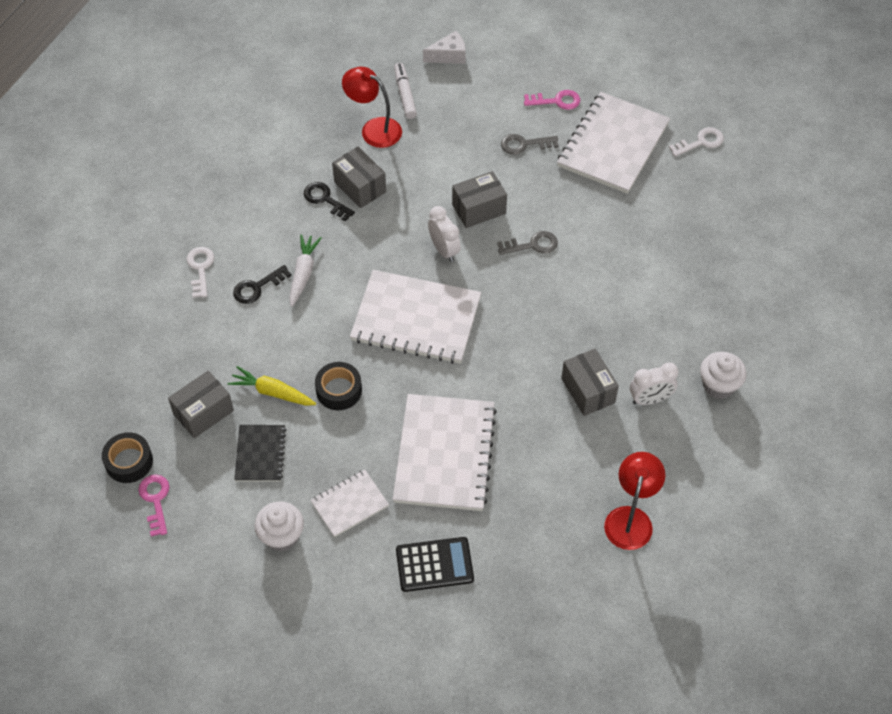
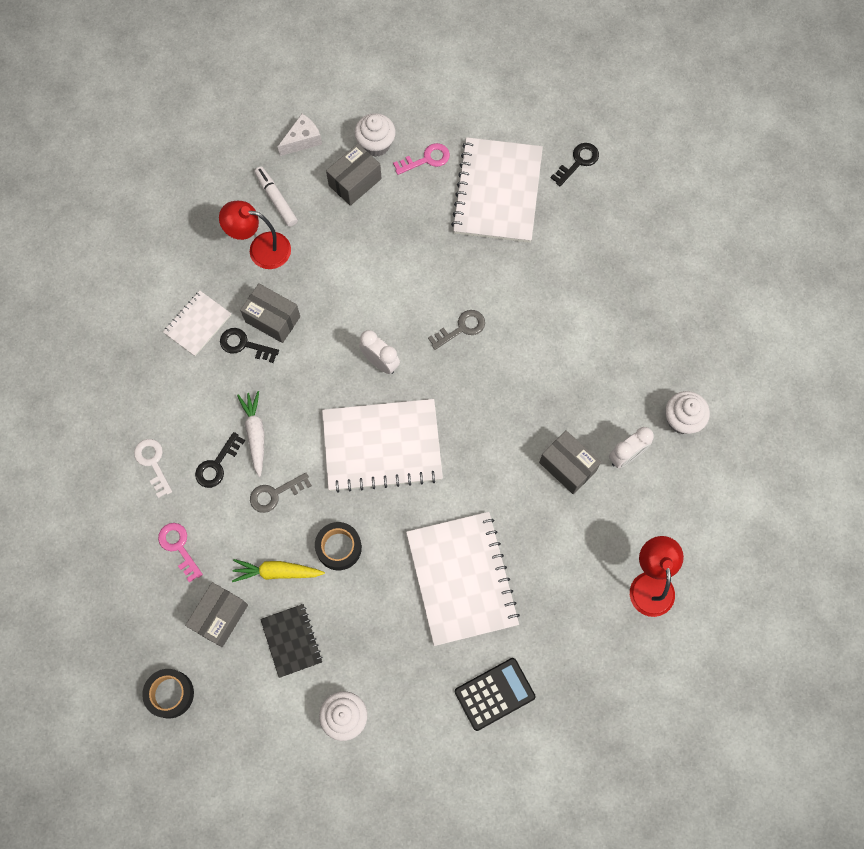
camera: 20 degrees left, 15 degrees up
(155, 500) = (212, 724): pink key -> pink key (179, 547)
(350, 504) = (395, 661): white notebook -> white notebook (198, 324)
(479, 209) = (396, 306): grey box -> grey box (355, 182)
(514, 77) = (376, 144): none -> white cupcake
(524, 144) = (413, 219): grey key -> grey key (275, 494)
(700, 142) = (578, 162): white key -> black key

